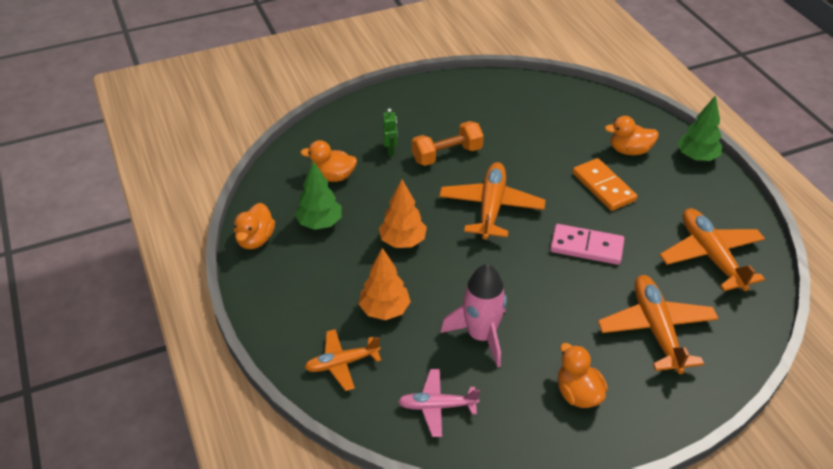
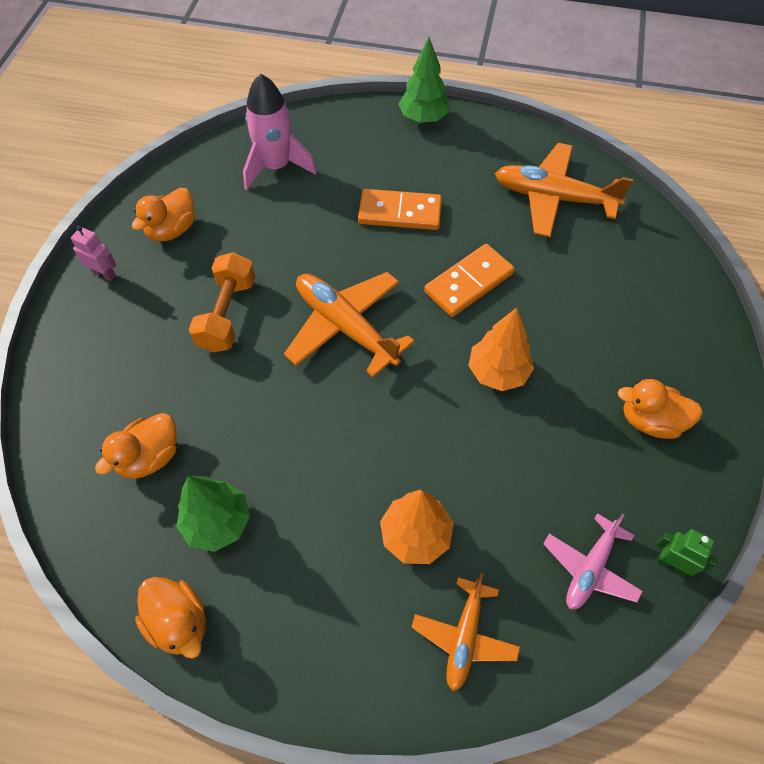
camera: 55 degrees left, 15 degrees up
(390, 150) = (164, 365): green robot -> green robot (671, 564)
(403, 241) = (324, 447): orange tree -> orange tree (498, 372)
(421, 95) = (104, 274): none -> pink robot
(481, 336) = (520, 459): pink rocket -> pink rocket (276, 167)
(586, 247) = (468, 282): pink domino -> orange domino
(629, 150) = (369, 158): orange duck -> orange duck (172, 230)
(656, 329) = (612, 301): orange plane -> none

